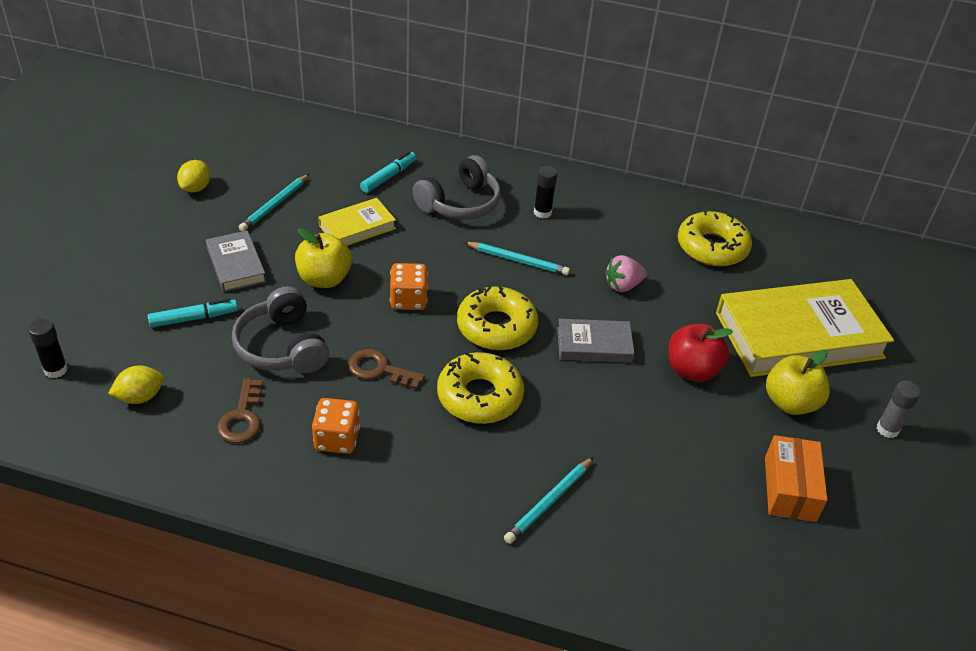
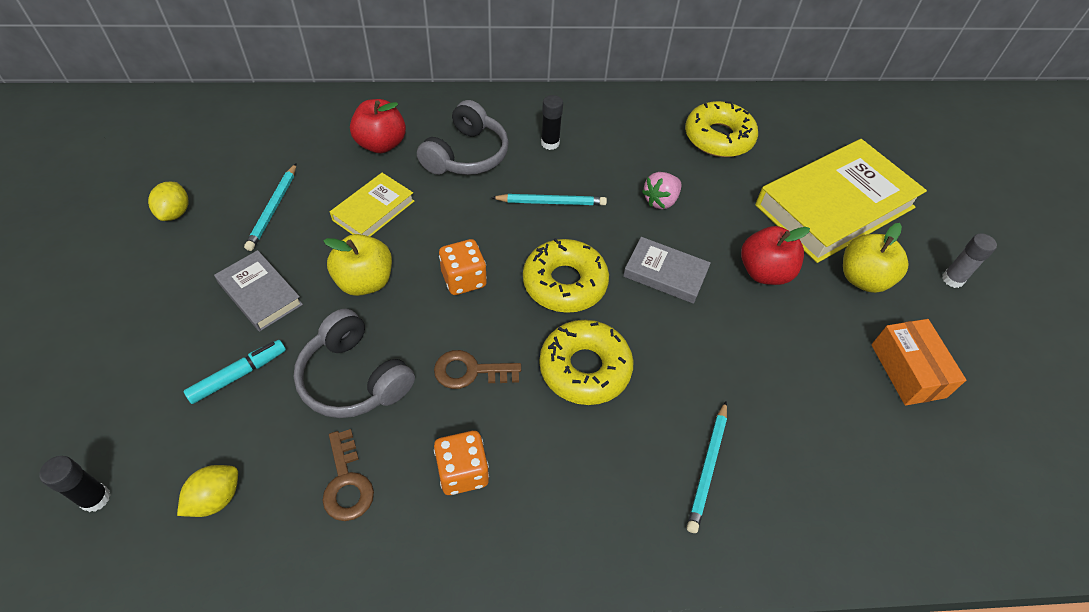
camera: 20 degrees left, 10 degrees up
(388, 177) = (381, 144): turquoise marker -> red apple
(594, 345) = (665, 273): grey book -> grey book turned 45 degrees clockwise

